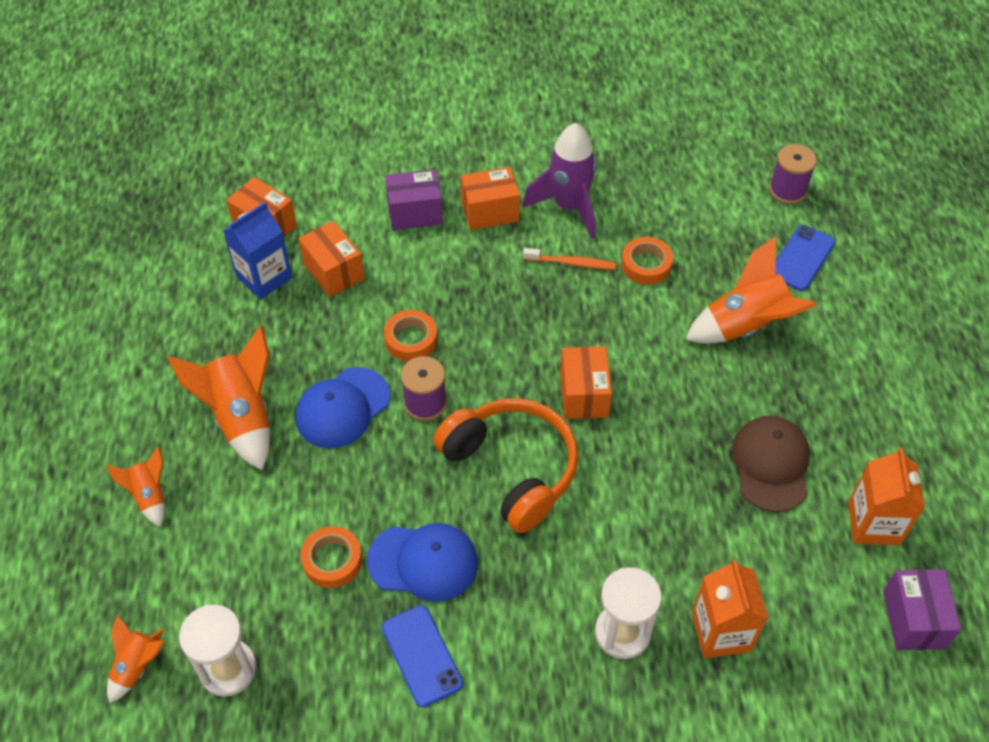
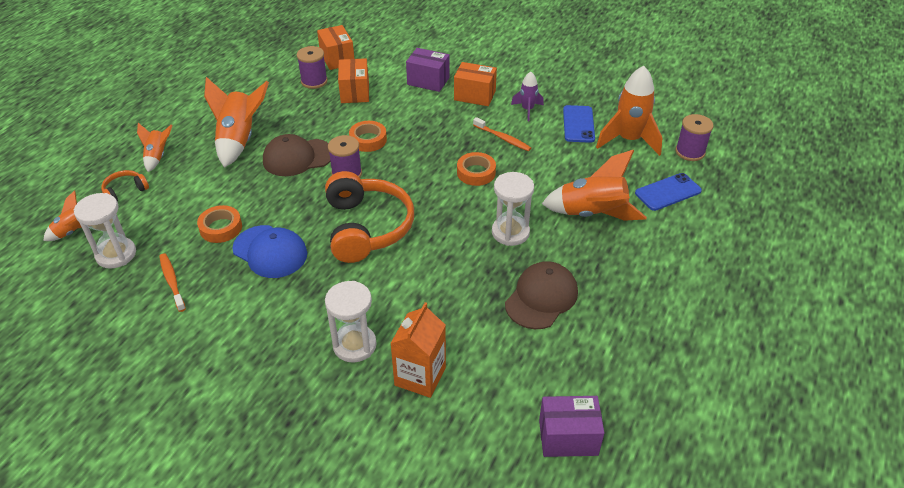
camera: 30 degrees right, 10 degrees down
(153, 571) = (125, 191): none -> orange headphones
(264, 277) = (314, 81): blue carton -> purple spool
(337, 668) = (172, 281): none -> orange toothbrush
(342, 408) = (298, 157): blue cap -> brown cap
(422, 655) = (223, 298): blue phone -> blue phone (578, 124)
(569, 207) = (527, 110): purple rocket -> purple rocket, size x0.54
(584, 394) = (448, 208): orange box -> none
(646, 265) = (552, 156): orange tape -> orange tape (476, 172)
(677, 395) = (510, 232): none -> white hourglass
(713, 202) = (628, 140): none -> orange rocket
(873, 523) = (588, 365): orange carton -> none
(913, 619) = (568, 437): purple box -> purple box turned 60 degrees clockwise

